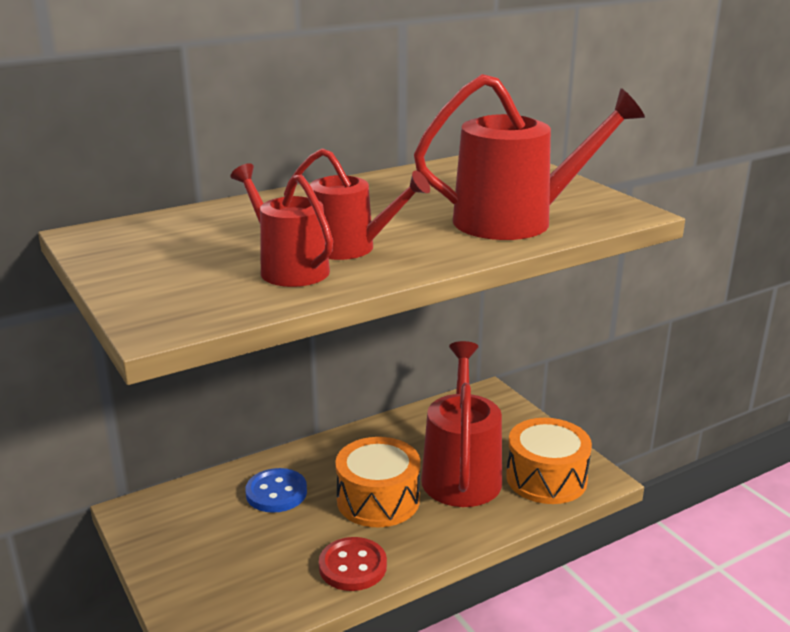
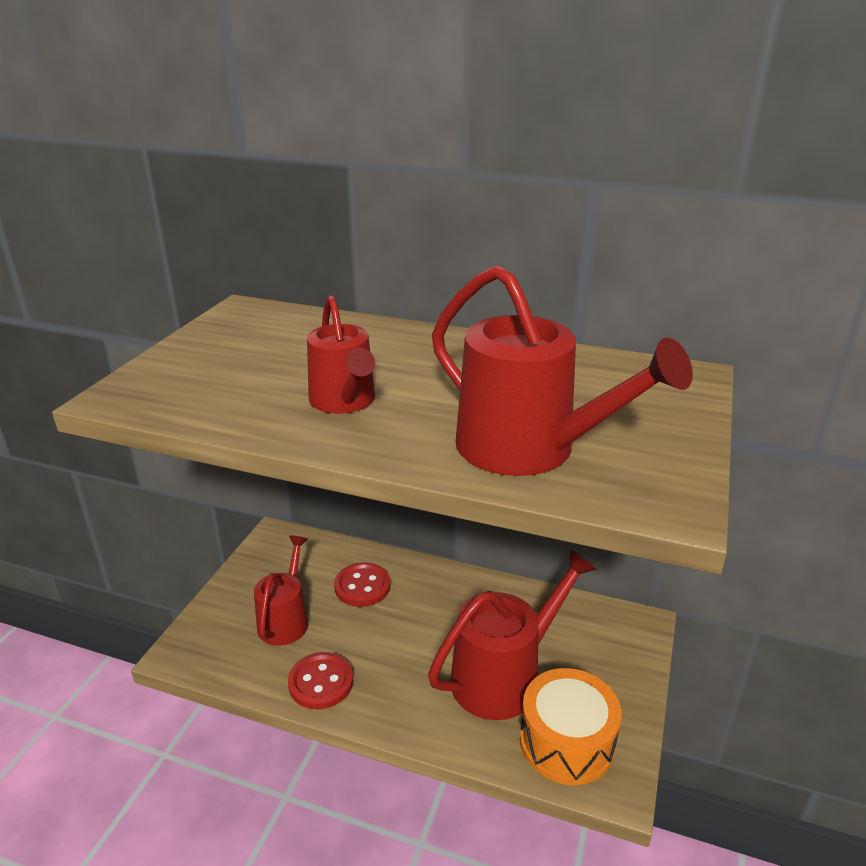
camera: 50 degrees right, 5 degrees up
(276, 492) = (362, 586): blue button -> red button
(288, 268) = (269, 396): red watering can -> red watering can (285, 620)
(378, 500) = (412, 646): orange drum -> none

